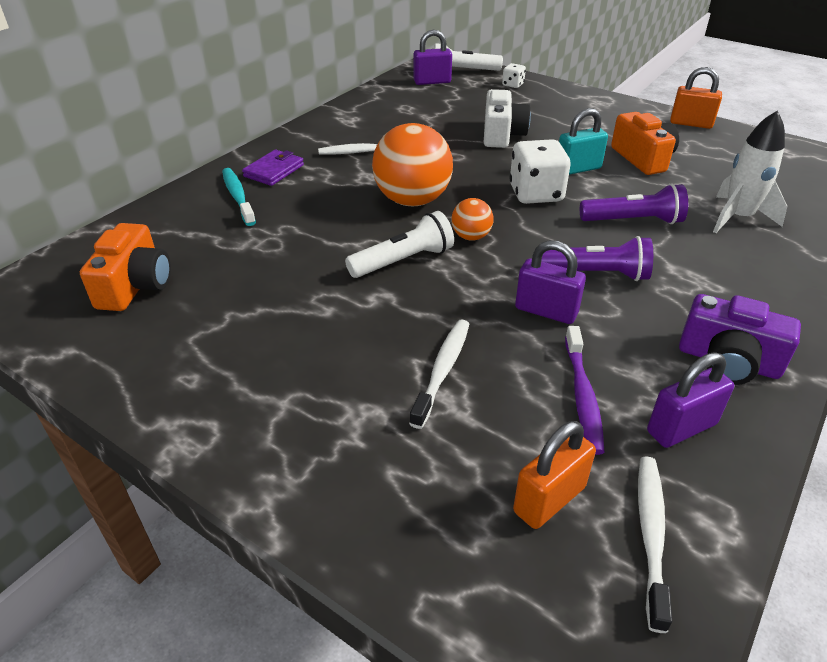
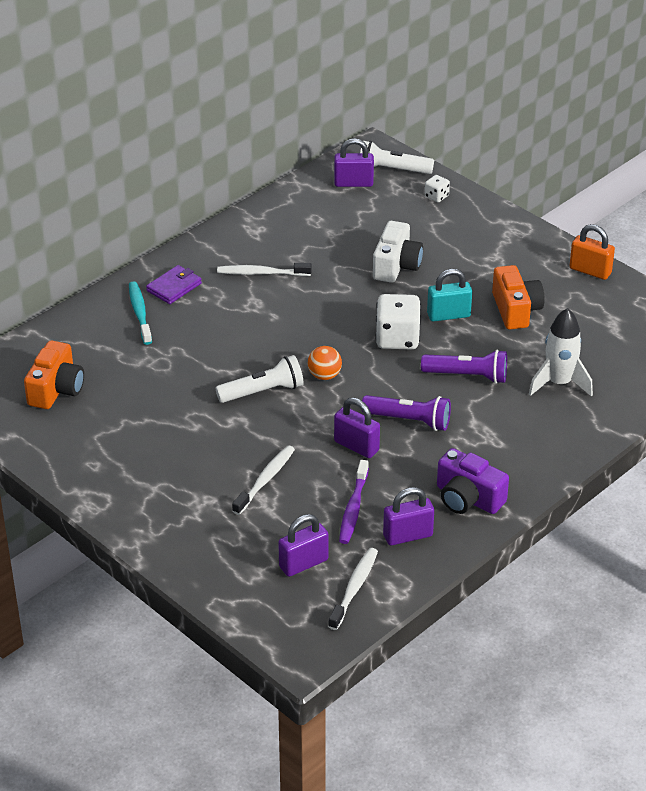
camera: 10 degrees right, 0 degrees up
(412, 200) = (287, 333): orange ball -> none
(549, 499) = (303, 563): orange padlock -> purple padlock

